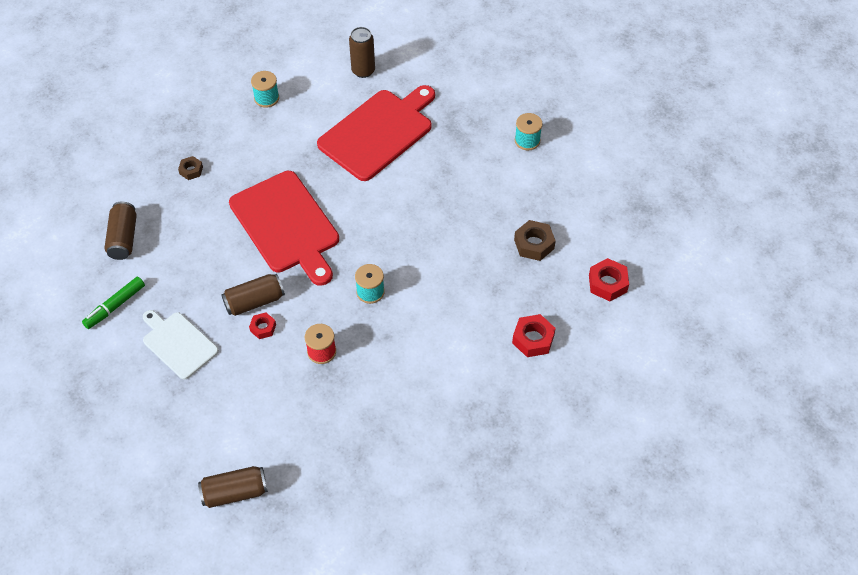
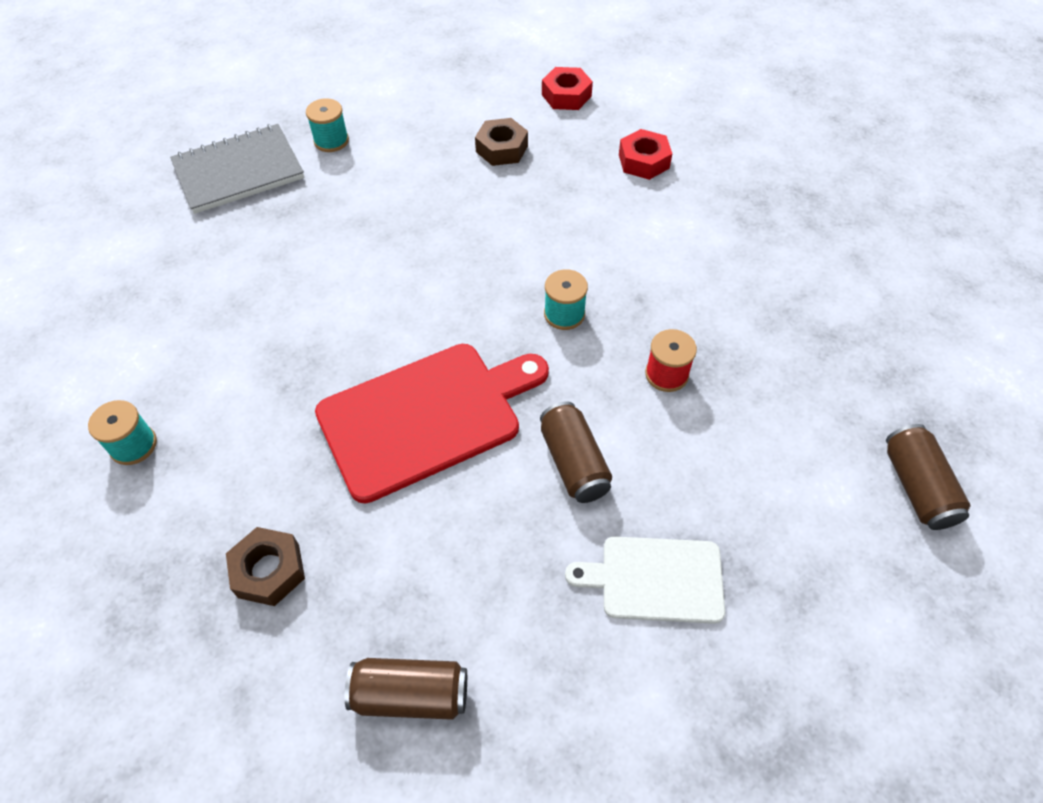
camera: 85 degrees left, 0 degrees up
(115, 306) = (572, 700): green marker -> none
(178, 343) = (655, 579): white cutting board -> white cutting board turned 45 degrees clockwise
(191, 170) = (269, 571): brown nut -> brown nut, size x1.62
(263, 328) = (624, 450): red nut -> none
(363, 71) = (128, 307): brown can -> none
(378, 132) = (266, 293): red cutting board -> none
(487, 96) = (239, 171): none -> grey notebook

